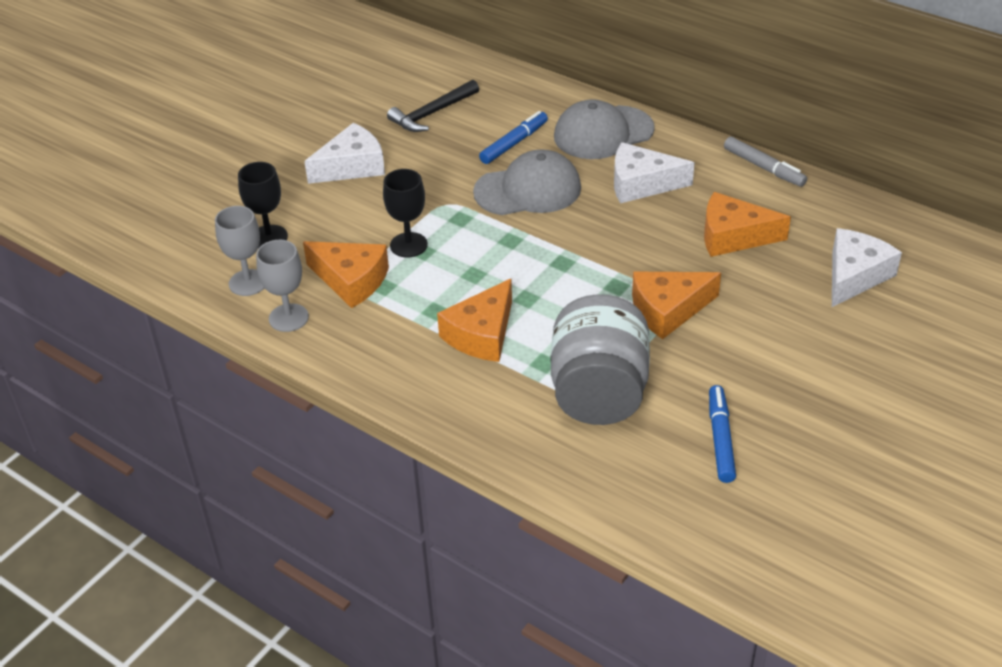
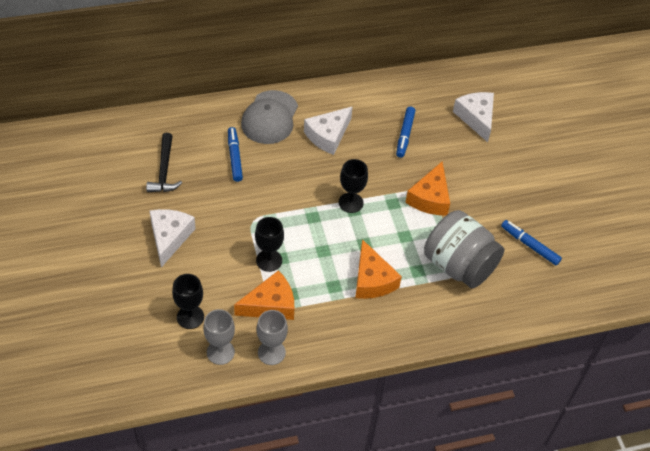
camera: 55 degrees left, 10 degrees up
(528, 190) = (281, 180): grey cap -> none
(570, 255) = (351, 203): none -> black goblet
(733, 236) = (405, 135): orange cheese -> blue marker
(763, 168) = (368, 84): grey marker -> none

